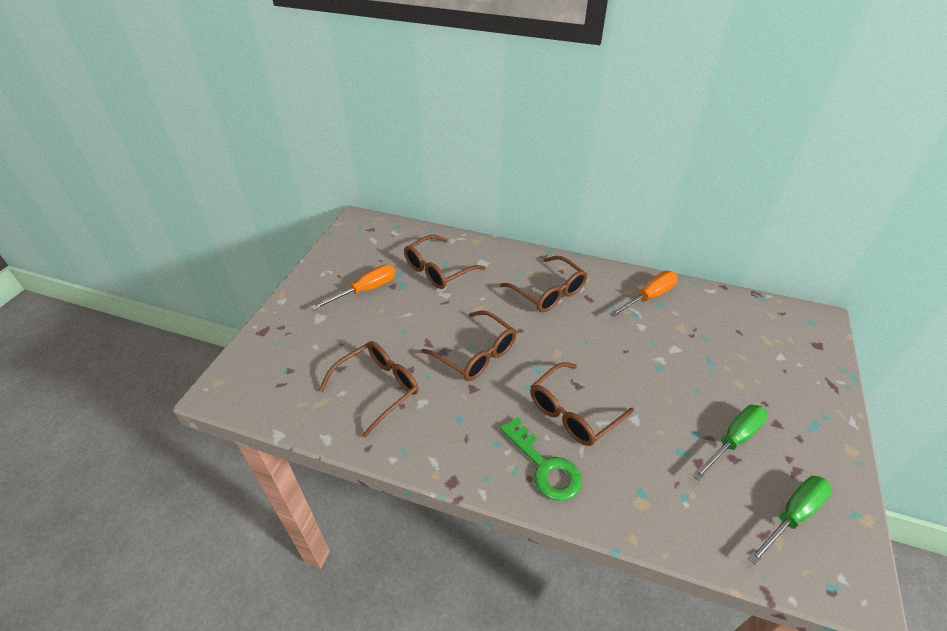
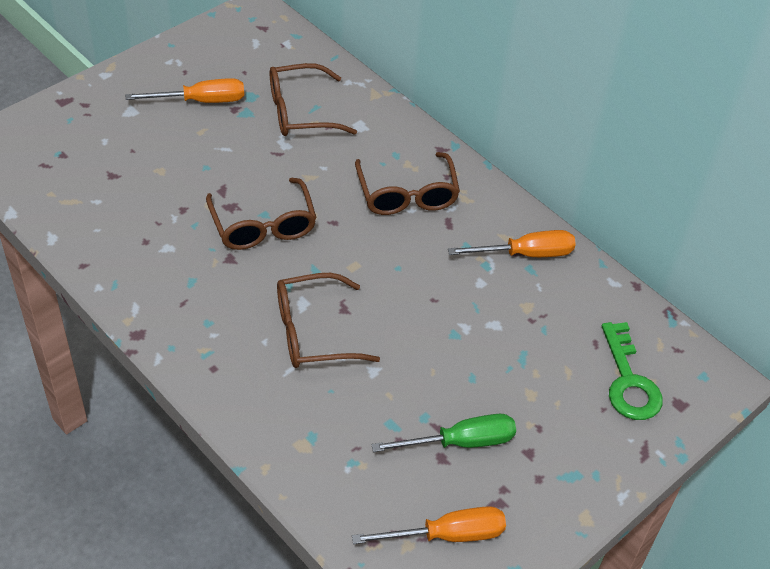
camera: 25 degrees right, 5 degrees up
(378, 388) = (135, 213): brown glasses -> none
(544, 466) = (237, 365): green key -> green key (628, 381)
(792, 515) = (447, 535): green screwdriver -> orange screwdriver

